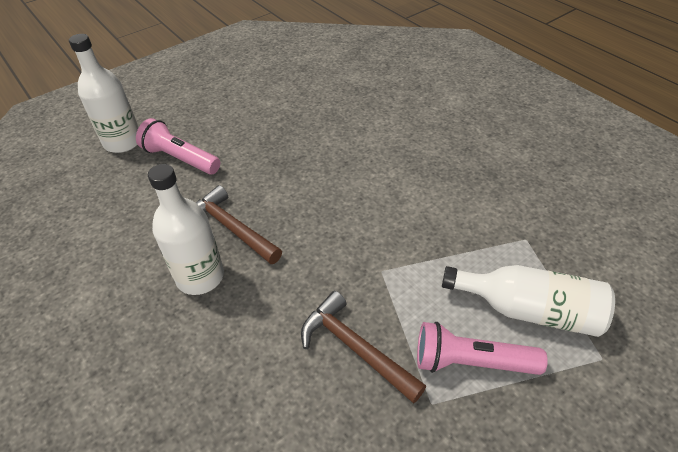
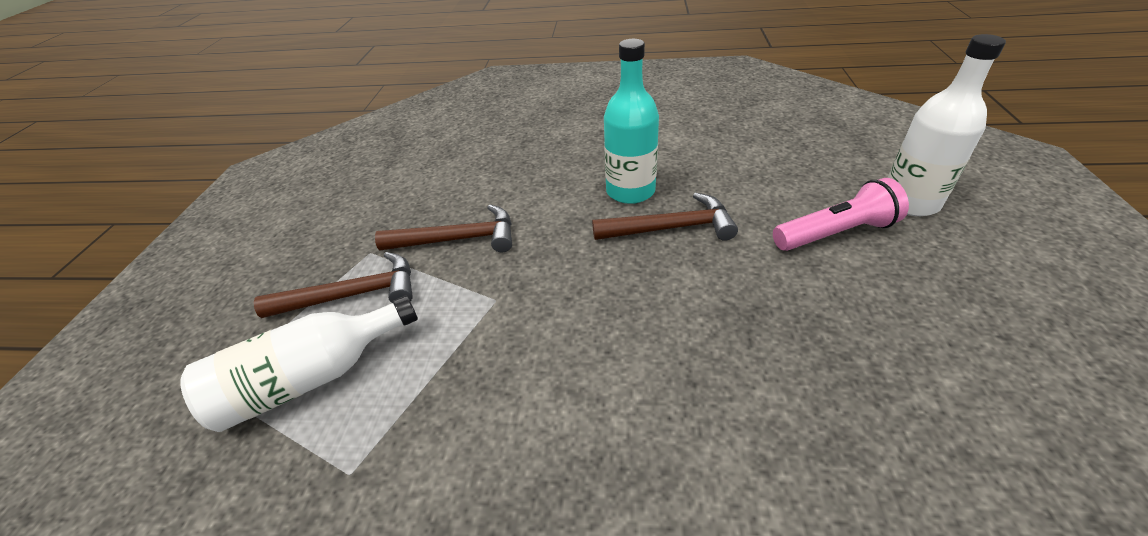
camera: 135 degrees right, 5 degrees down
(200, 276) = (630, 191): white bottle -> turquoise bottle
(471, 362) = (352, 295): pink flashlight -> brown hammer

